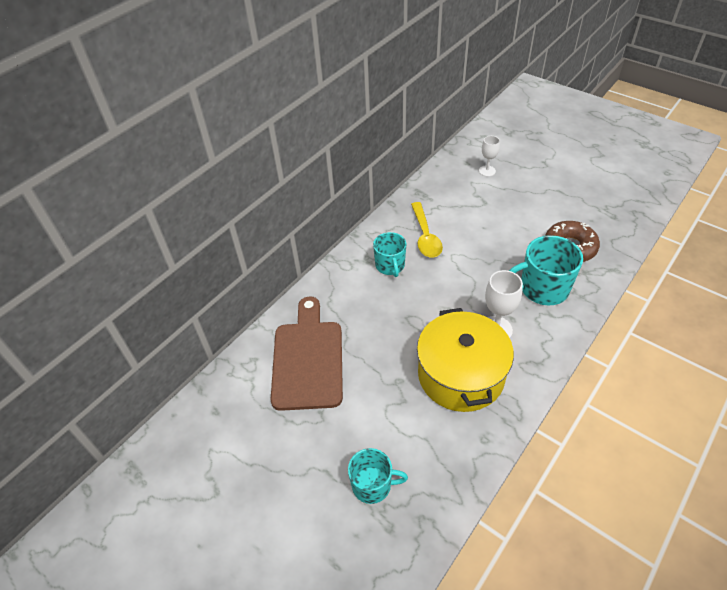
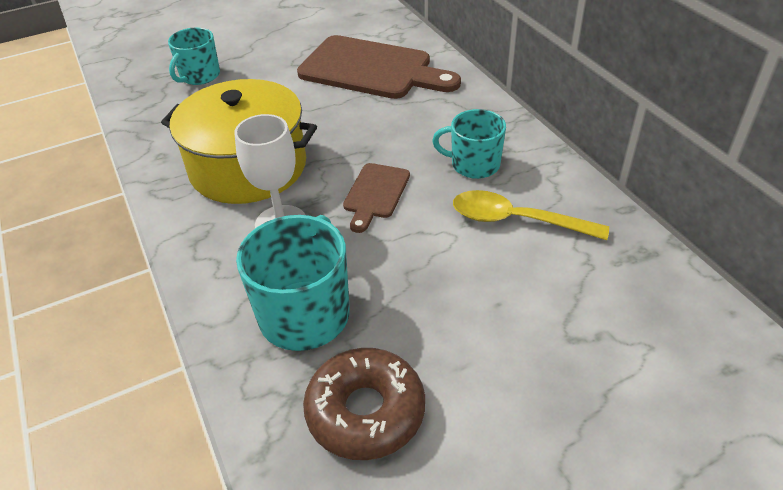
camera: 115 degrees right, 5 degrees down
(442, 298) = (375, 194): none -> brown cutting board
(487, 171) = (684, 393): white goblet -> none

